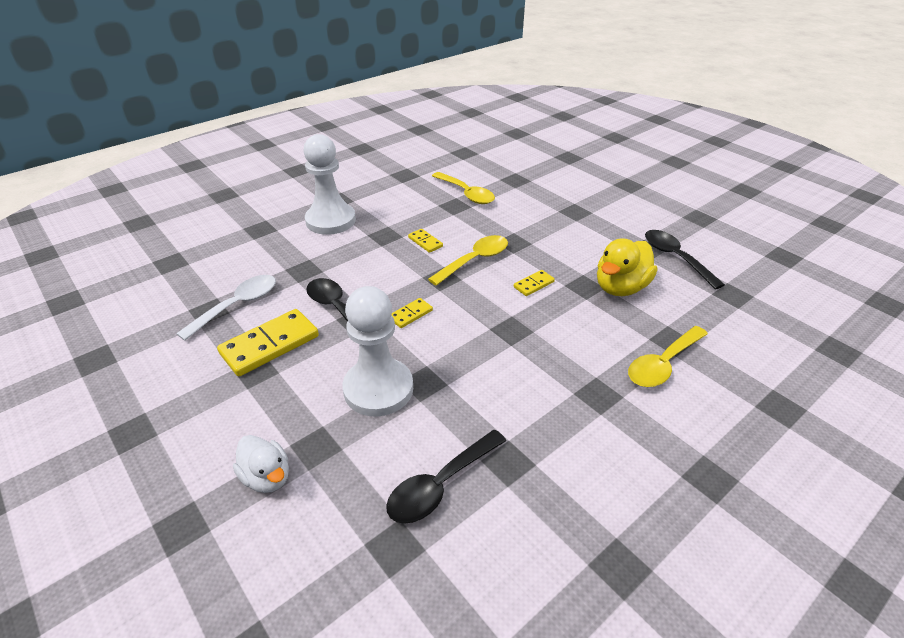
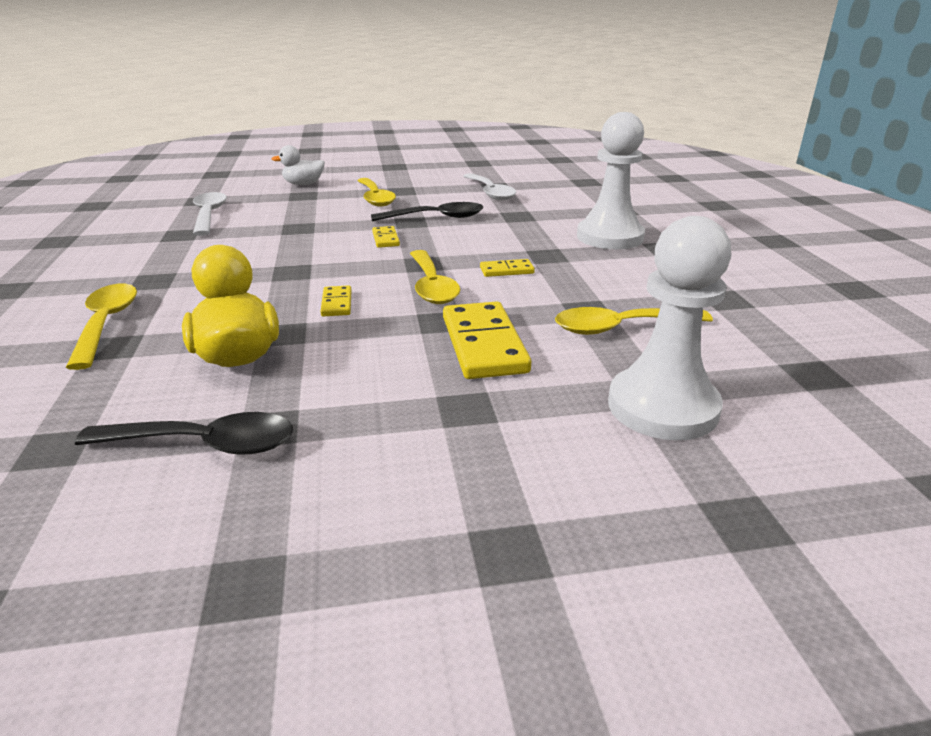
camera: 120 degrees right, 10 degrees down
(270, 345) = (423, 196): yellow domino -> yellow domino (483, 344)
(297, 376) = (375, 198): none -> yellow spoon
(378, 389) = (319, 215): white pawn -> white pawn (662, 407)
(440, 485) = (209, 215): black spoon -> white spoon

